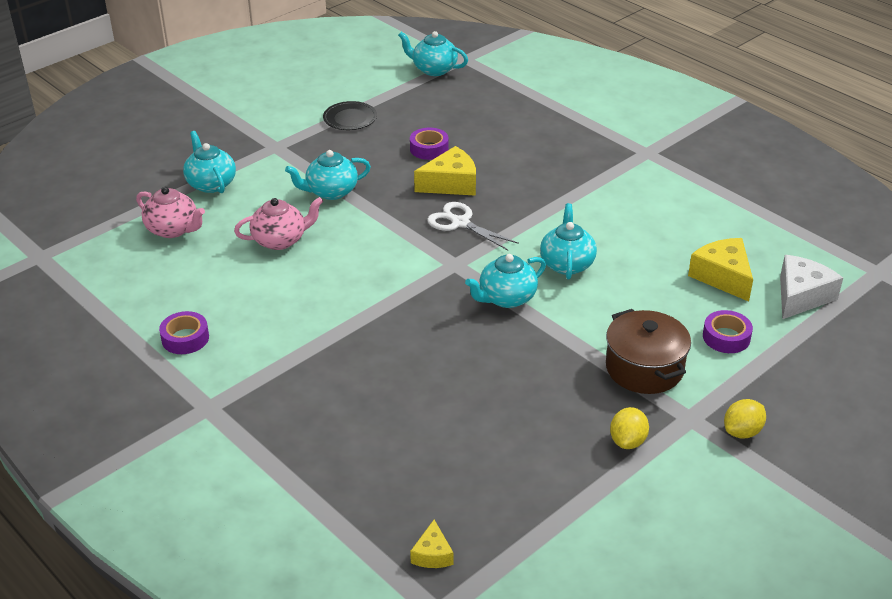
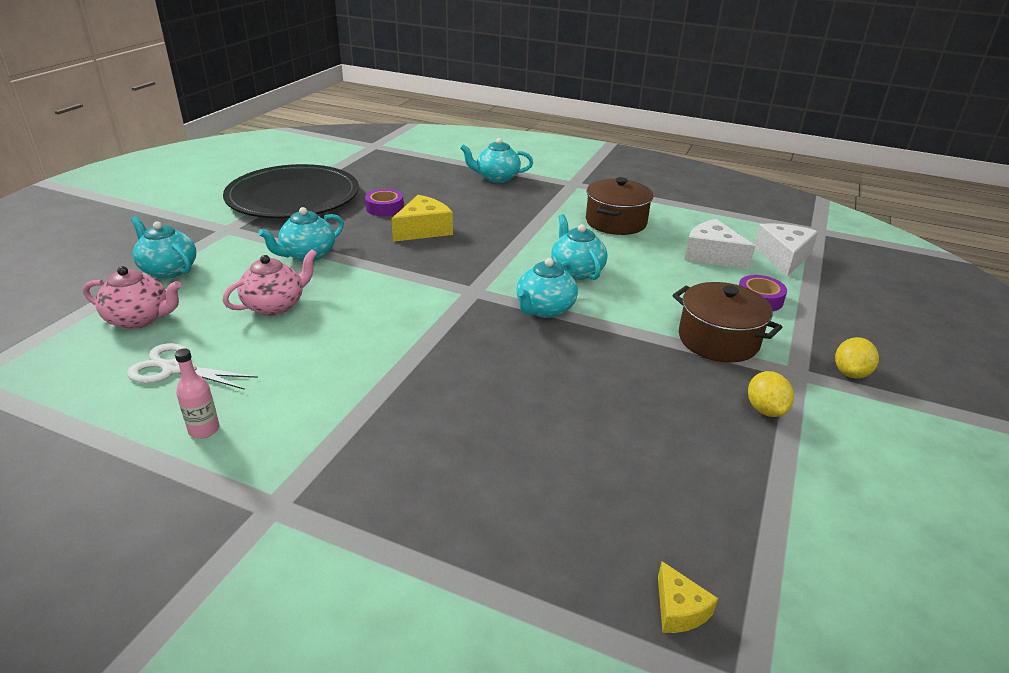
camera: 25 degrees left, 5 degrees down
(185, 338) = (204, 430): purple tape -> pink bottle
(350, 118) = (293, 197): black plate -> black plate, size x2.45
(433, 69) = (351, 155): turquoise teapot -> turquoise teapot (497, 178)
(460, 223) = (454, 258): white scissors -> white scissors (175, 368)
(653, 214) = (616, 222): none -> brown pot
(723, 277) = (712, 255): yellow cheese -> white cheese

